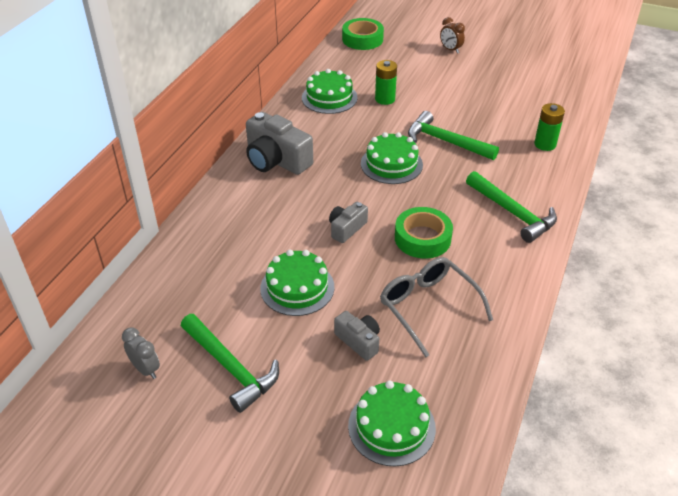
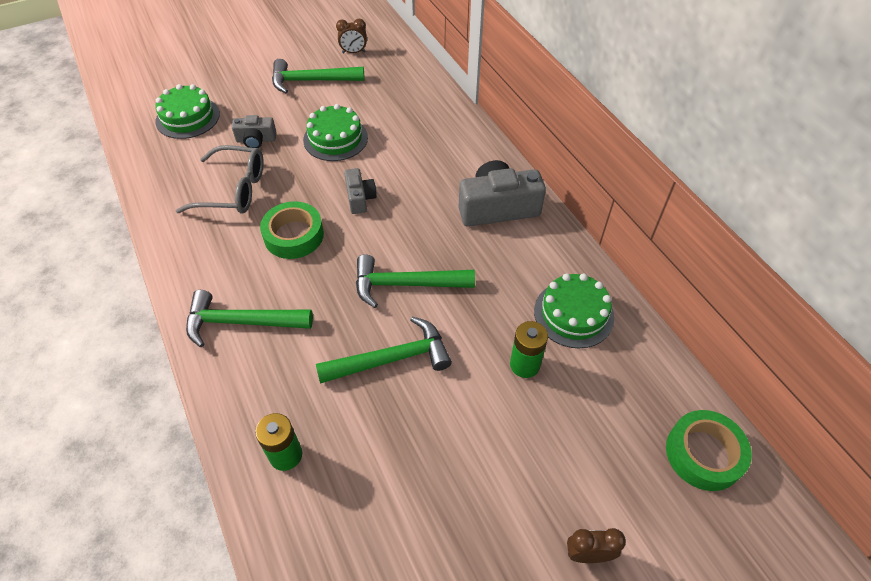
camera: 130 degrees right, 10 degrees up
(145, 369) = (353, 52): grey clock -> brown clock
(391, 164) = (405, 284): green cake -> green hammer

